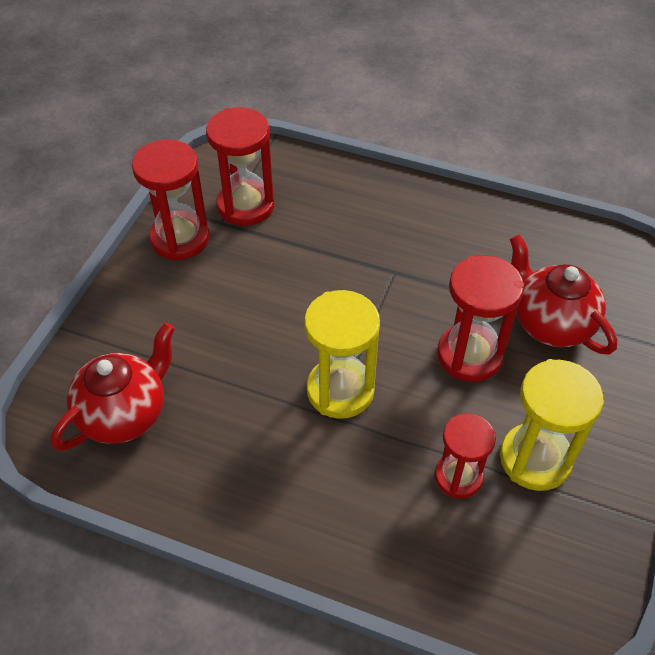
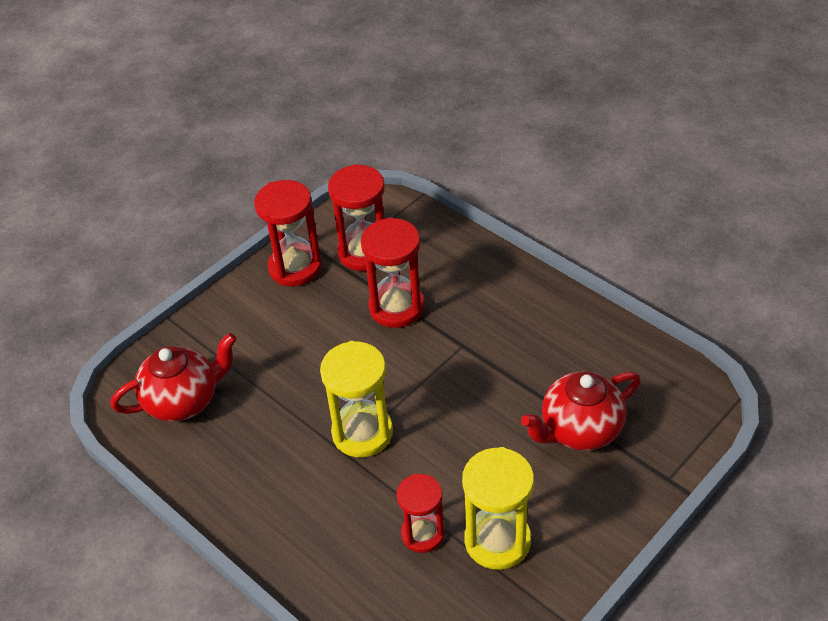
camera: 25 degrees right, 5 degrees down
(469, 355) = (489, 436): red hourglass -> red hourglass (396, 307)
(551, 323) = (579, 430): red teapot -> red teapot turned 105 degrees counterclockwise

